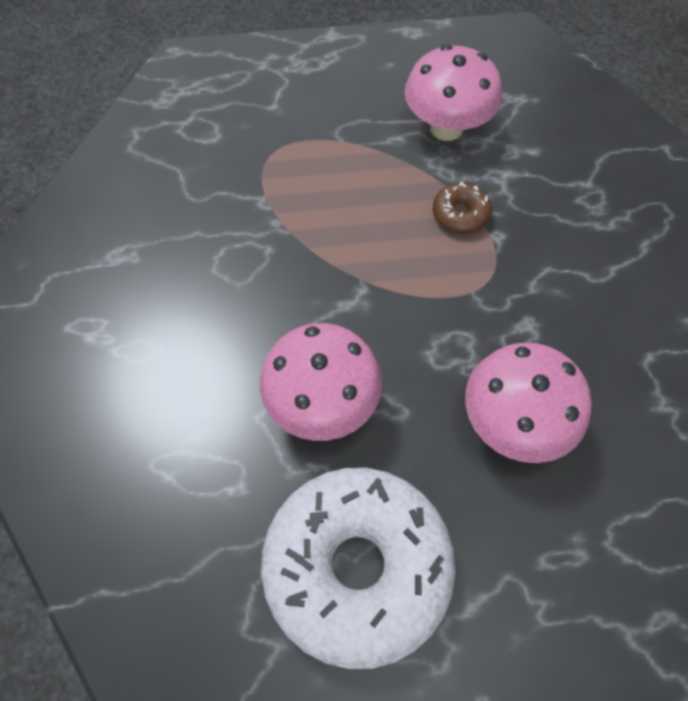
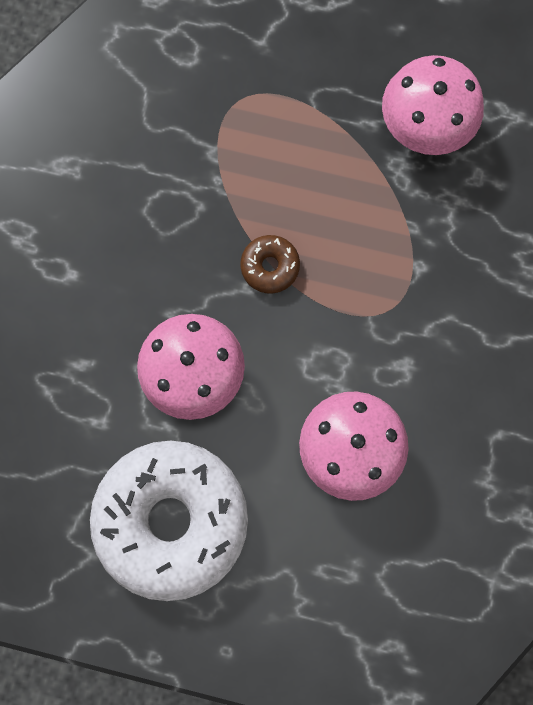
camera: 20 degrees right, 15 degrees up
(460, 214) = (394, 231): brown donut -> brown donut (270, 266)

